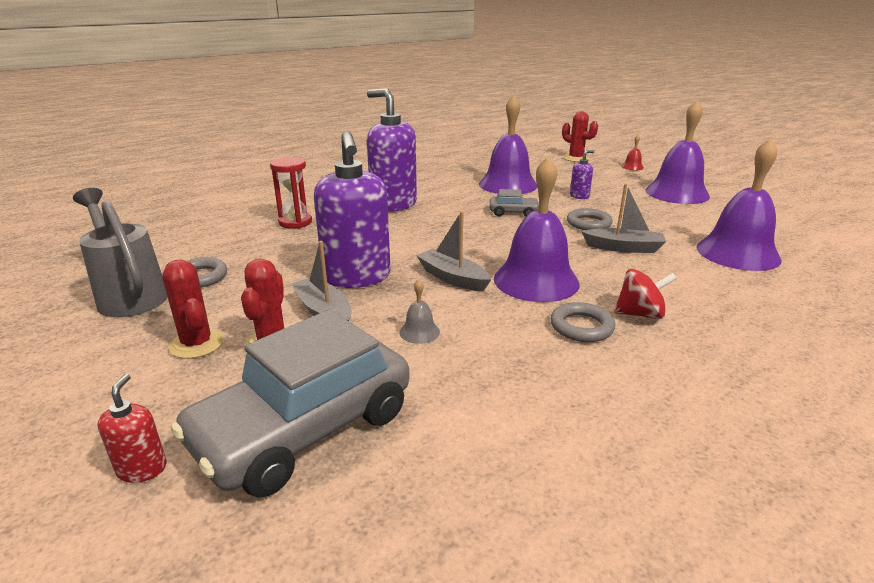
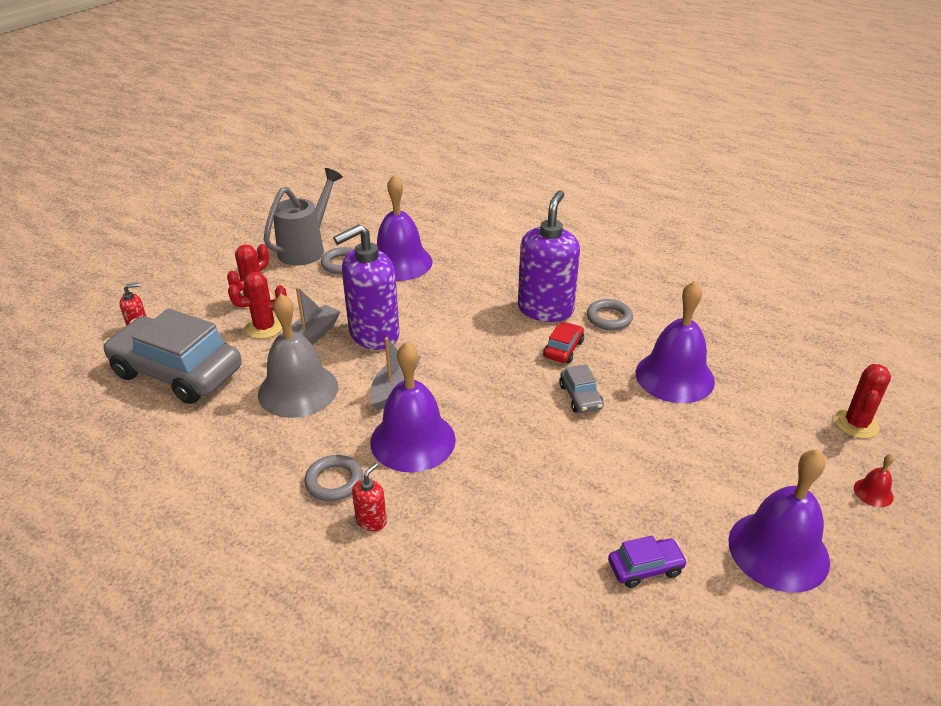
camera: 70 degrees right, 10 degrees up
(295, 222) = (464, 269): red hourglass -> none
(419, 332) = (298, 390): grey bell -> grey bell, size x2.44
(451, 208) = (563, 349): none -> red car
(579, 196) = (681, 445): purple soap dispenser -> none
(588, 223) = (586, 463): grey ring -> grey ring (609, 318)
(624, 248) = (528, 500): grey boat -> none
(640, 314) = (371, 520): red spinning top -> red soap dispenser
(693, 225) = (645, 568): none -> purple car
(737, 253) = (571, 613): purple bell -> purple bell (400, 262)

